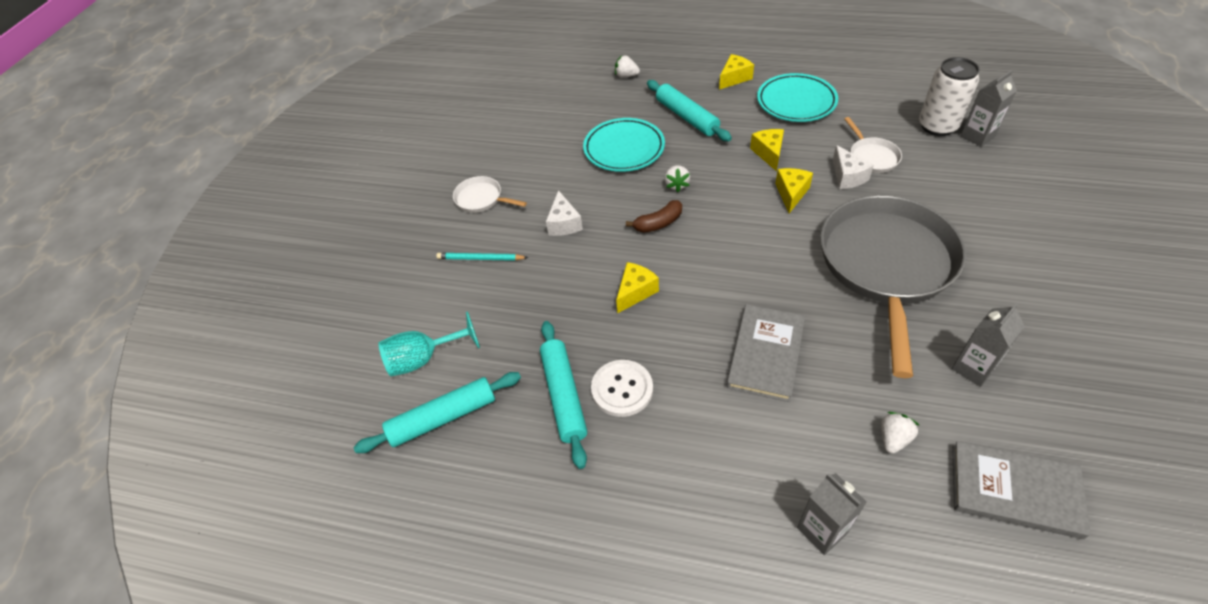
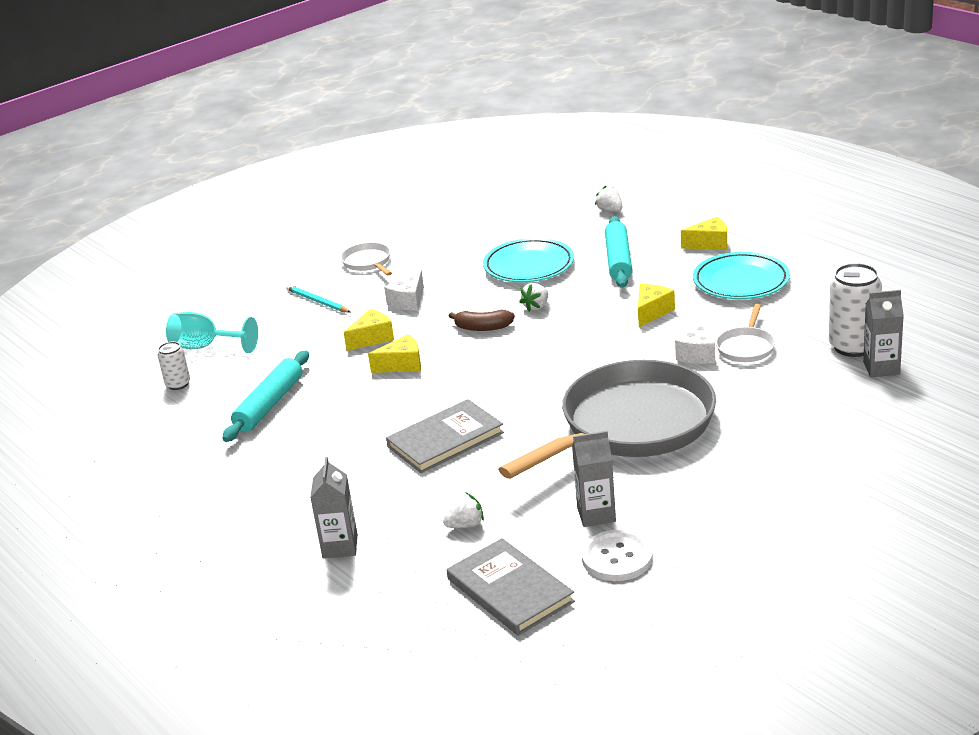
camera: 35 degrees right, 20 degrees down
(443, 418) = (178, 384): turquoise rolling pin -> white can
(622, 389) = (313, 417): white button -> white button (617, 558)
(791, 193) = (626, 347): yellow cheese -> yellow cheese (372, 338)

